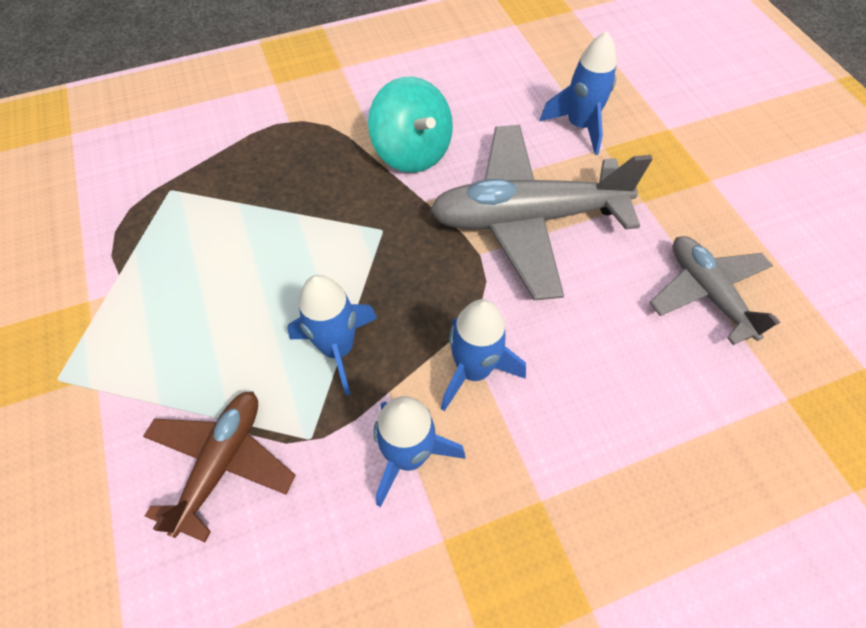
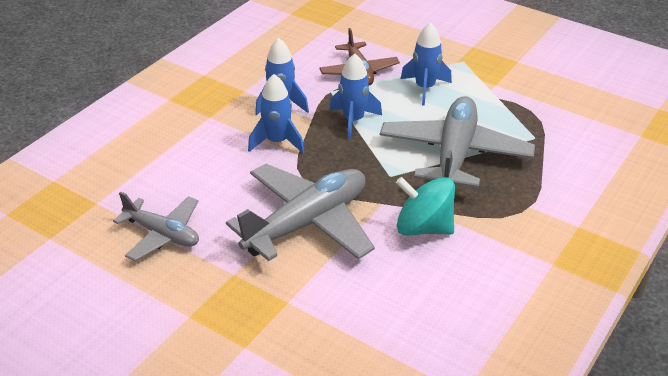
camera: 145 degrees right, 20 degrees down
(280, 218) = (454, 154): none -> grey plane
(579, 126) = (320, 309): blue rocket -> blue rocket (425, 88)

